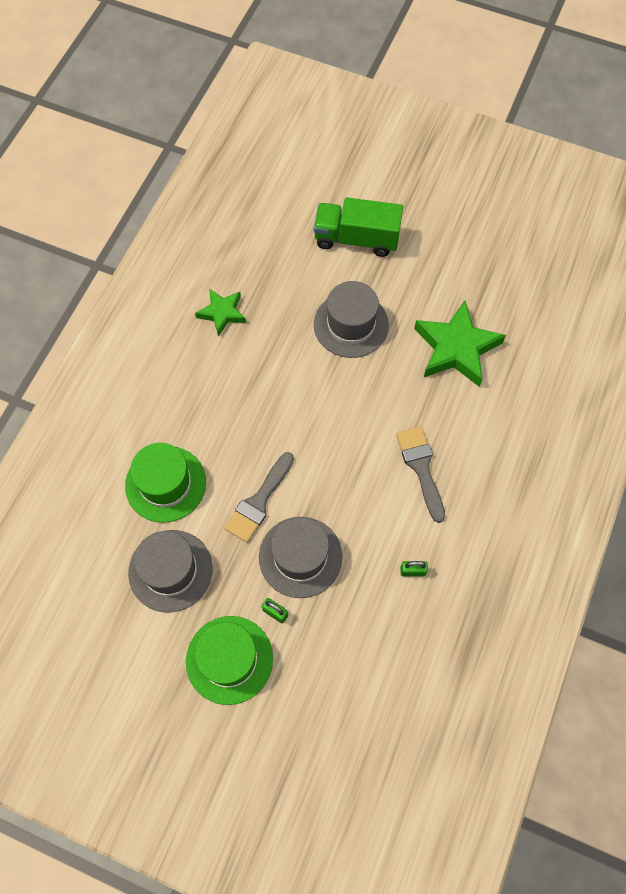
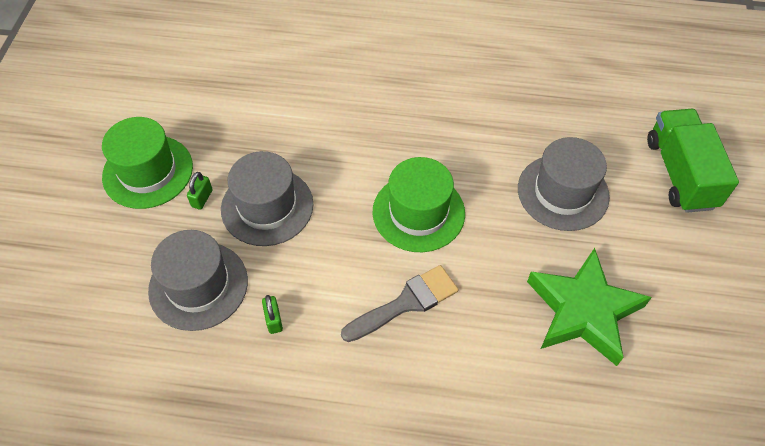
camera: 75 degrees right, 10 degrees down
(165, 484) = (317, 79): green hat -> green hat (418, 212)
(170, 570) = (230, 104): grey hat -> grey hat (198, 285)
(222, 313) = (522, 76): green star -> none
(259, 501) = (320, 157): grey brush -> none

